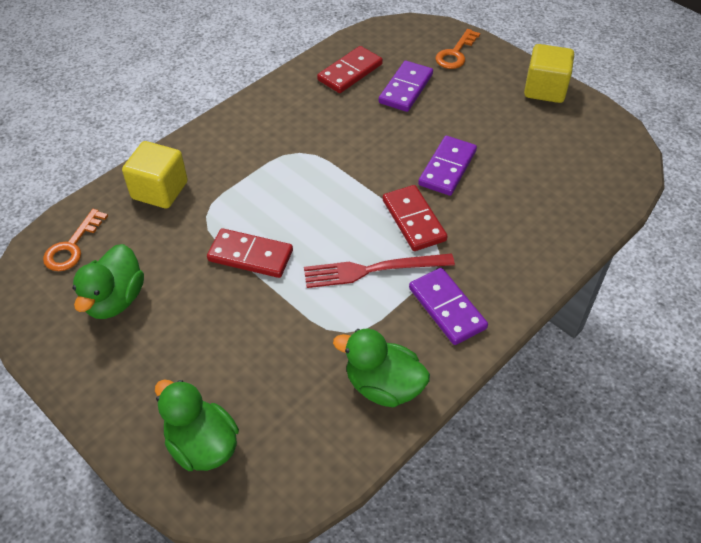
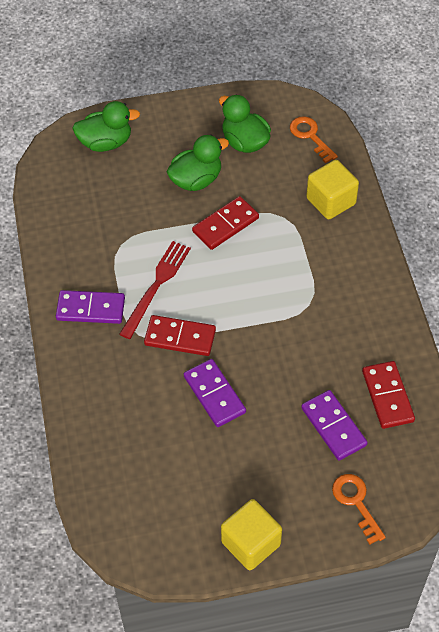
camera: 125 degrees right, 5 degrees up
(383, 386) = (67, 242): green duck -> green duck (196, 180)

